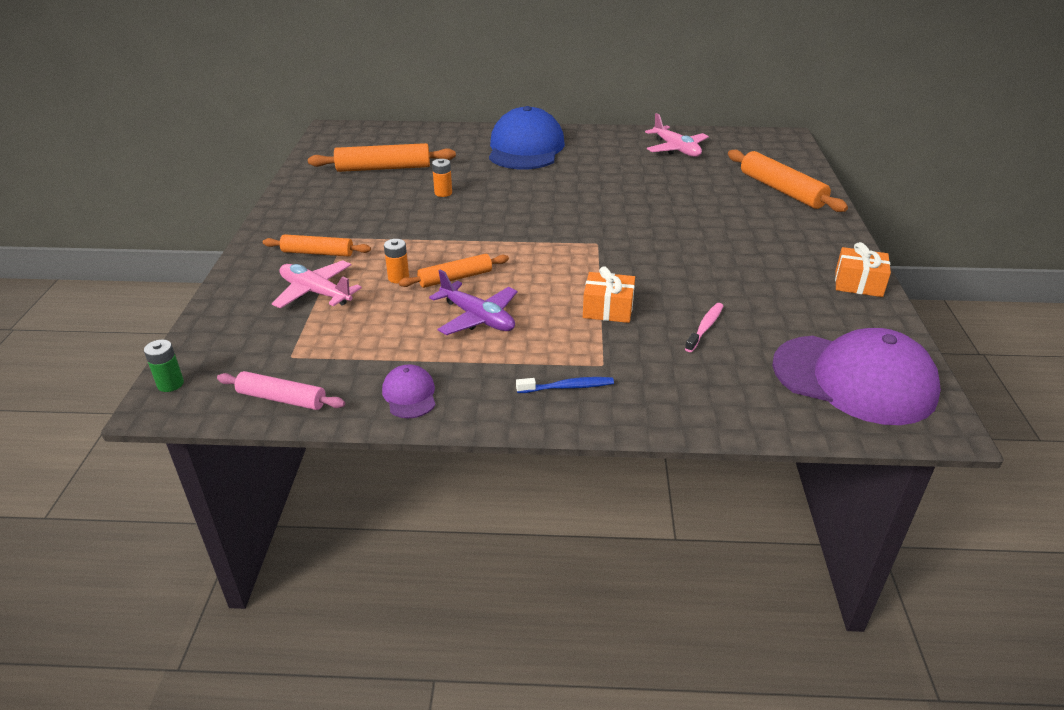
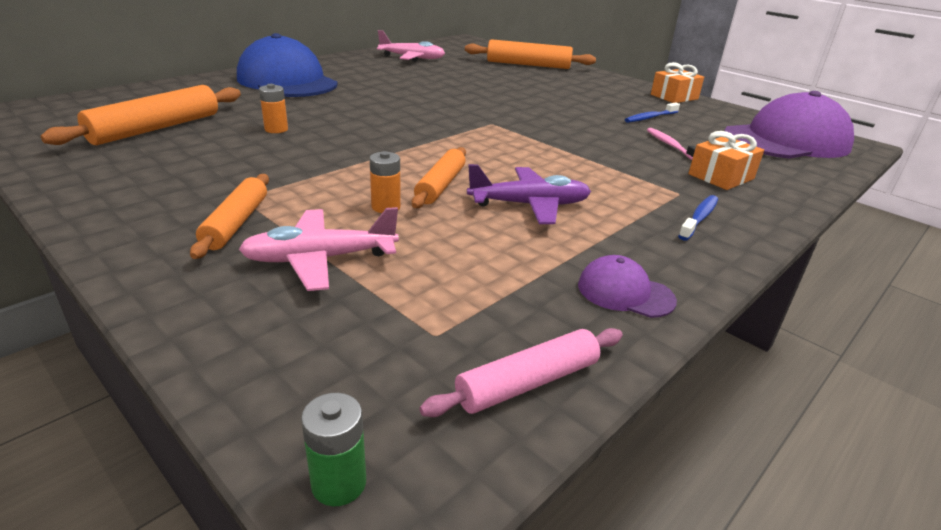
camera: 50 degrees left, 5 degrees down
(318, 253) = (236, 223): orange rolling pin -> orange rolling pin turned 45 degrees counterclockwise
(608, 309) = (598, 159): orange gift -> orange gift (721, 176)
(761, 294) = (650, 118): none -> blue toothbrush

